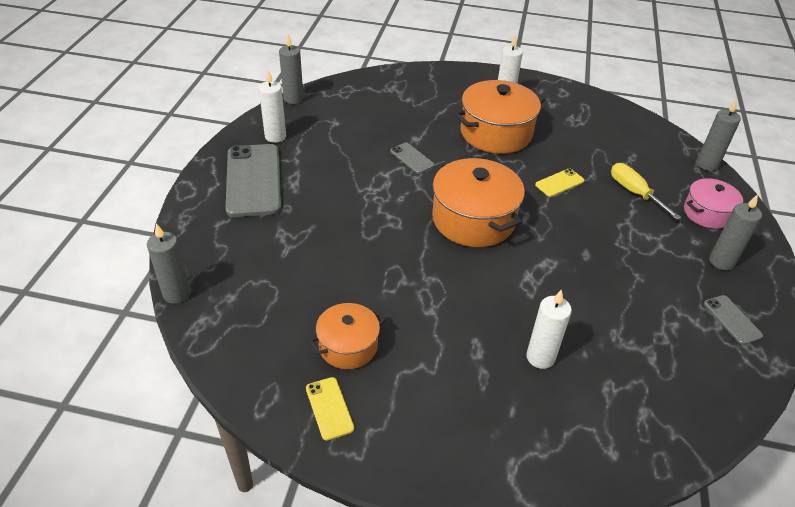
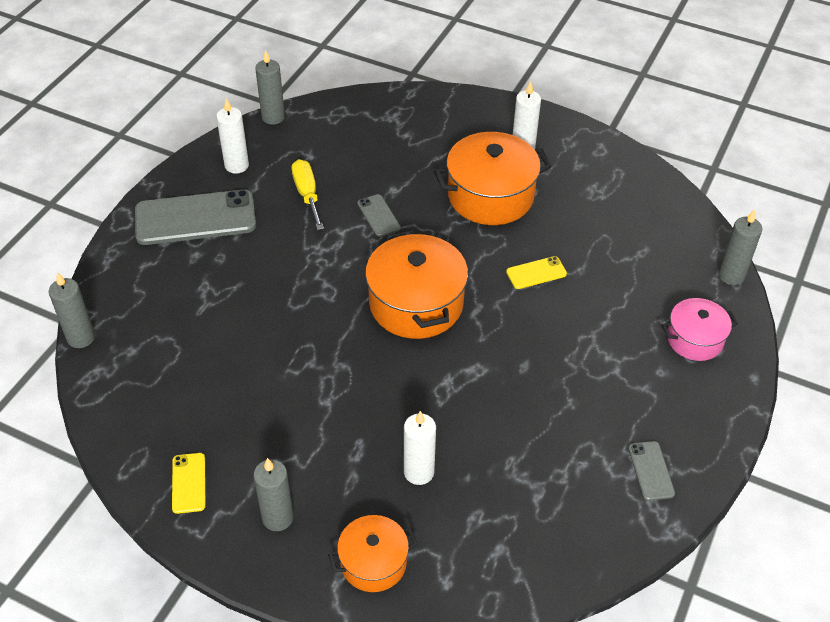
camera: 15 degrees right, 5 degrees up
(253, 180) = (195, 218): grey phone -> grey phone turned 75 degrees clockwise
(348, 346) = (229, 424): orange pot -> orange pot (373, 562)
(634, 192) = (620, 299): yellow screwdriver -> yellow screwdriver (307, 194)
(721, 262) = (677, 402): grey candle -> grey candle (277, 518)

